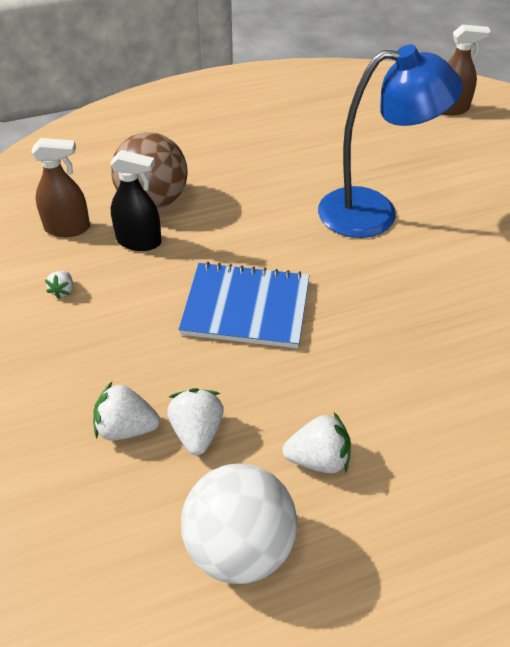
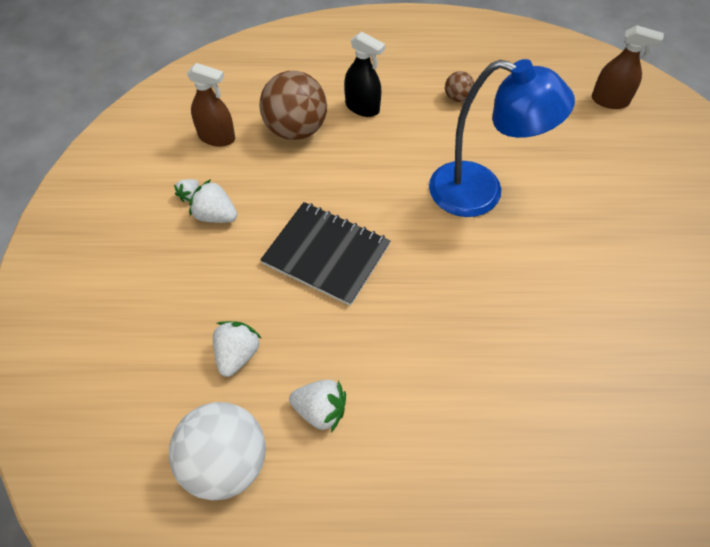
camera: 20 degrees right, 10 degrees up
(126, 428) = (186, 333): white strawberry -> white strawberry (215, 216)
(139, 241) = (268, 166): black spray bottle -> black spray bottle (362, 107)
(246, 307) = (326, 254): blue notebook -> black notebook
(306, 136) = (457, 98): none -> brown ball

